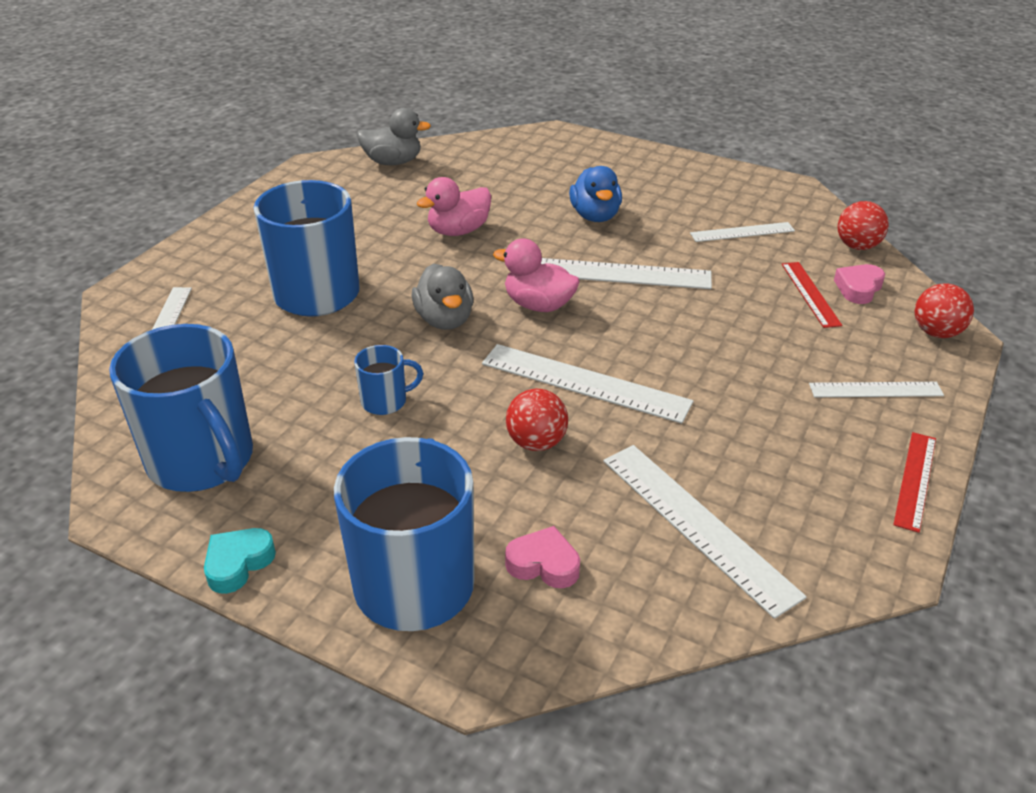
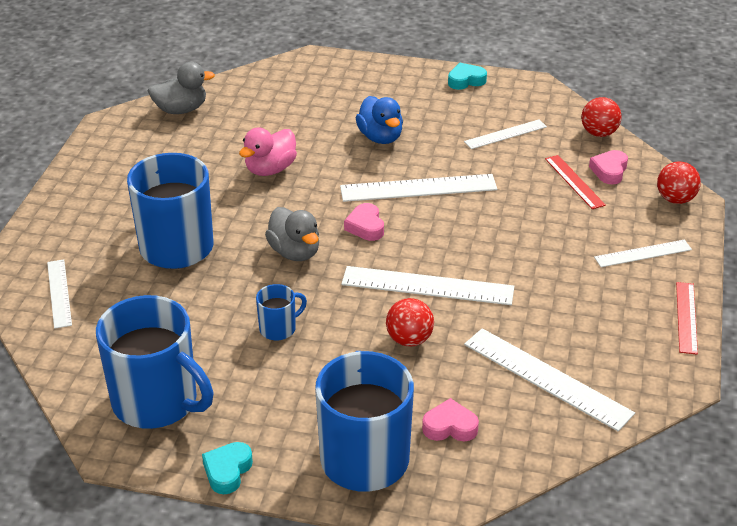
camera: 15 degrees left, 0 degrees up
(538, 305) = (365, 226): pink duck -> pink heart
(715, 173) = (466, 80): none -> turquoise heart

